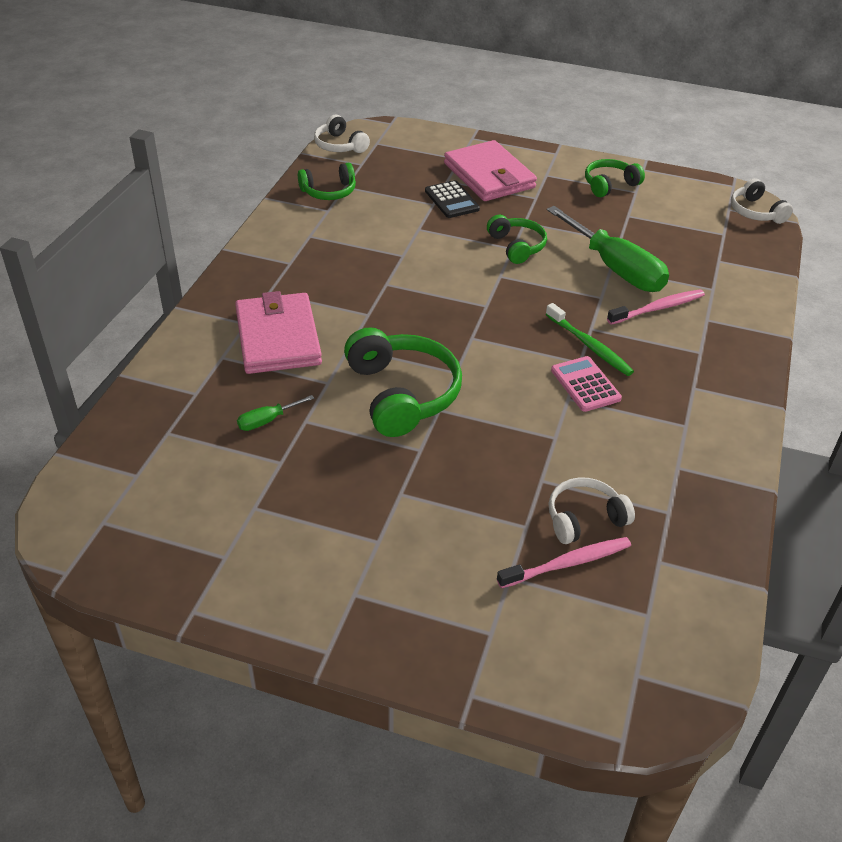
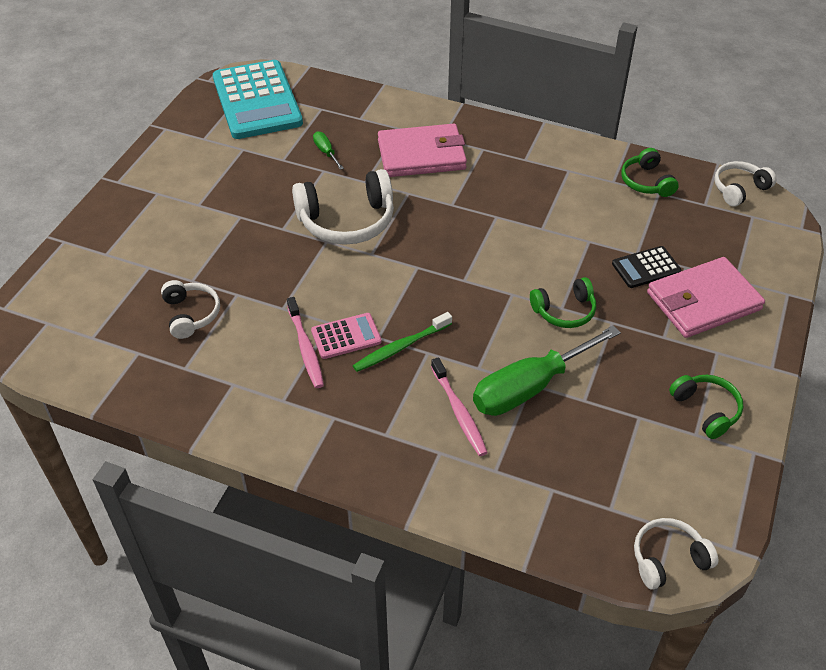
camera: 95 degrees right, 5 degrees up
(136, 504) = (257, 101): none -> turquoise calculator
(401, 394) = (347, 221): green headphones -> white headphones
(567, 563) = (151, 299): pink toothbrush -> pink toothbrush (305, 347)

